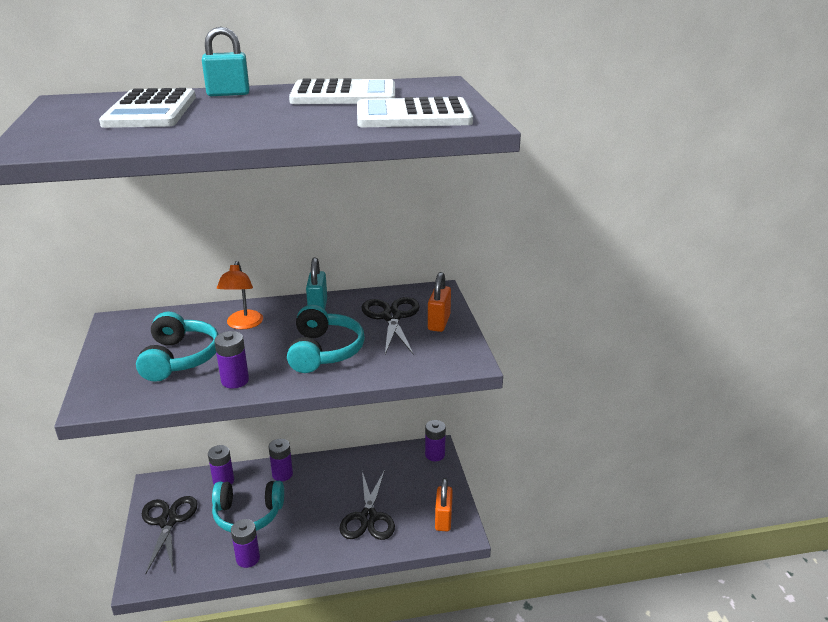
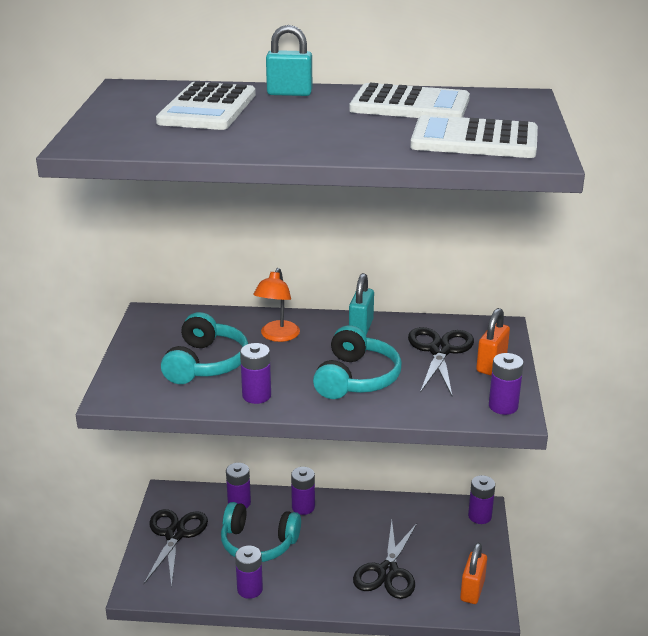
camera: 15 degrees right, 0 degrees up
(459, 356) = (503, 406): none -> purple battery

